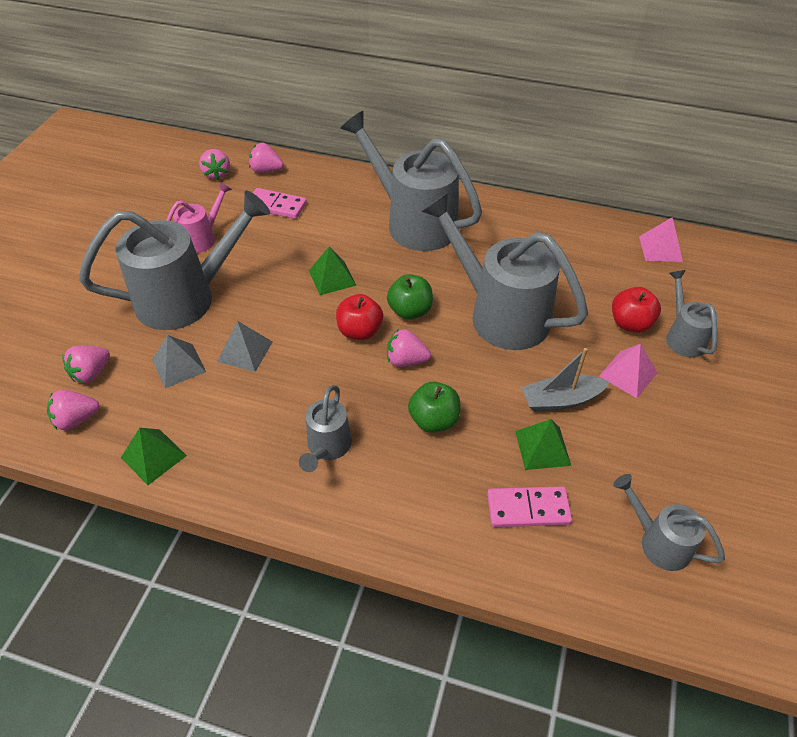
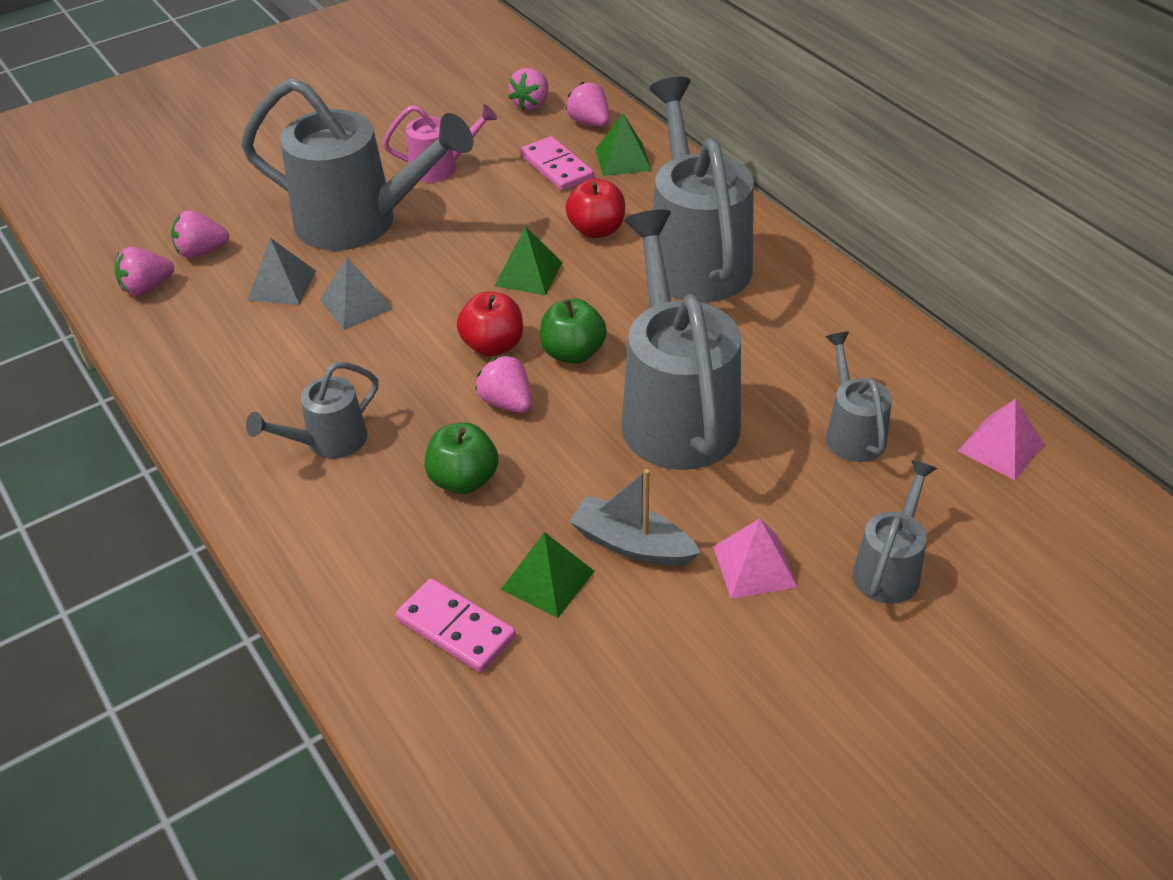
camera: 40 degrees right, 5 degrees down
(76, 419) = (147, 287): pink strawberry -> pink strawberry turned 45 degrees counterclockwise
(153, 456) = (172, 357): green pyramid -> green pyramid (623, 159)
(630, 323) = (834, 513): red apple -> red apple (596, 230)
(658, 542) = (558, 759): grey watering can -> grey watering can (852, 432)

